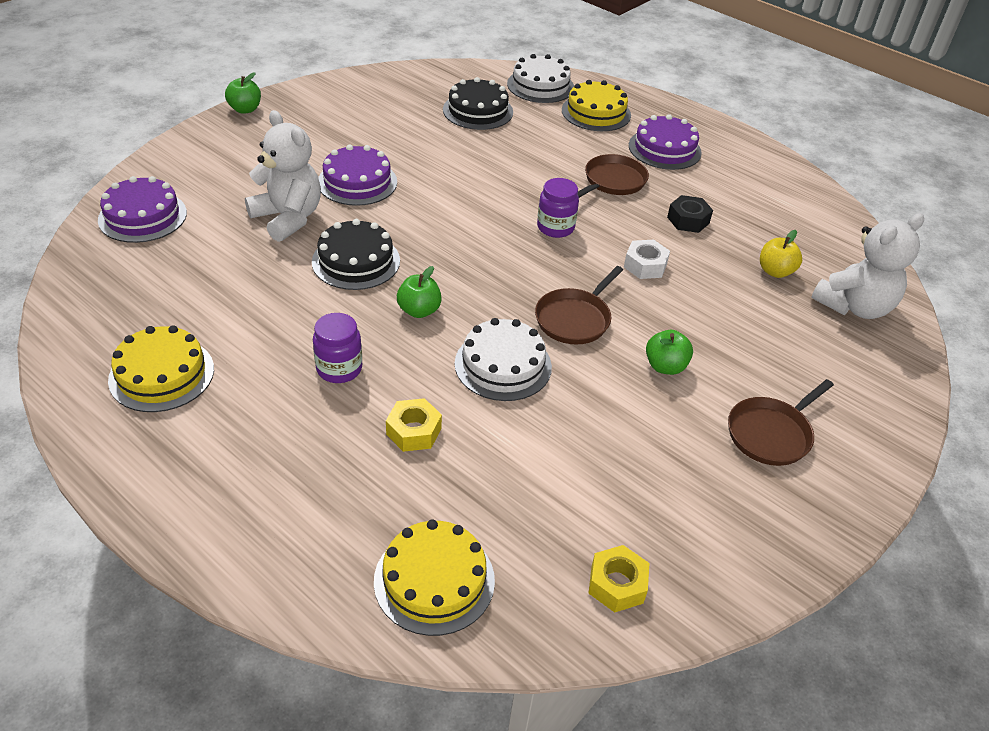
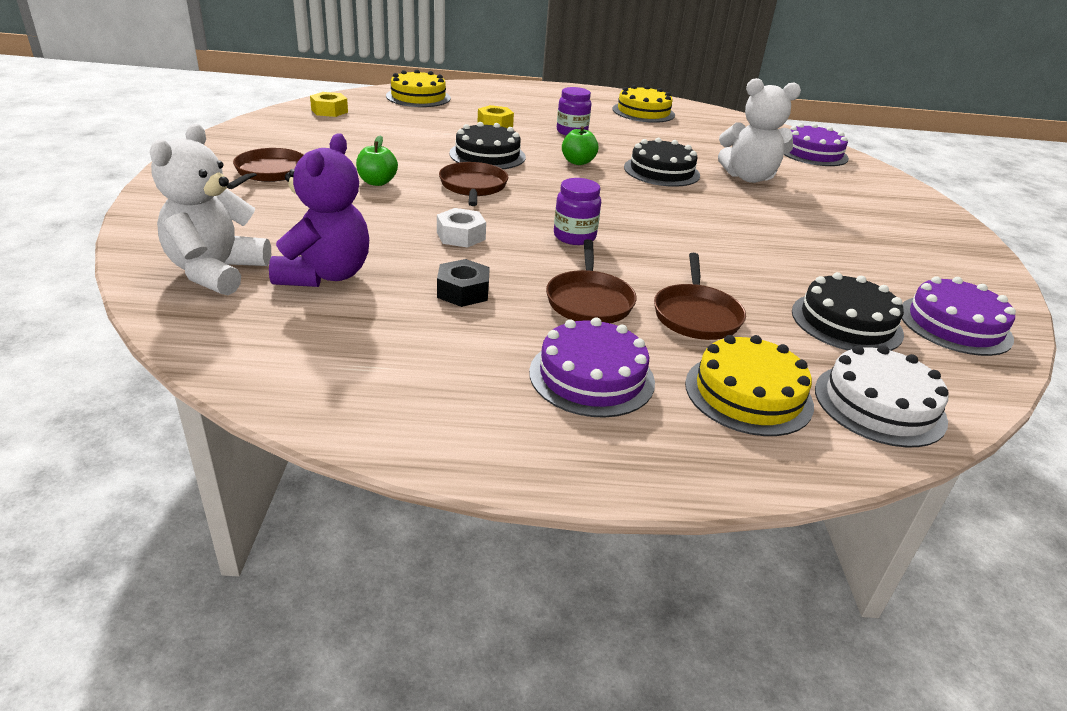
camera: 140 degrees right, 10 degrees down
(245, 109) = (964, 230): green apple -> none
(357, 182) = (768, 212): purple cake -> purple cake (954, 325)
(503, 365) = (487, 155): white cake -> black cake
(559, 148) = (696, 315): none -> brown pan
(775, 271) = (325, 275): yellow apple -> purple teddy bear

